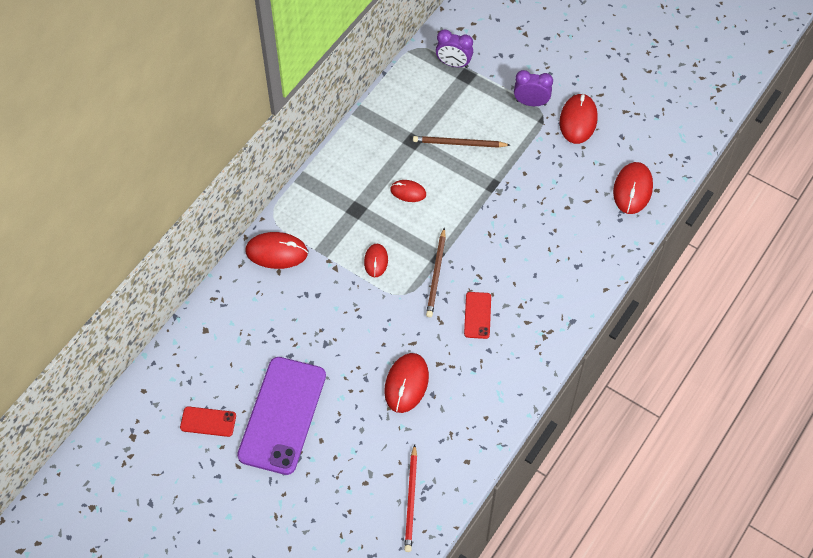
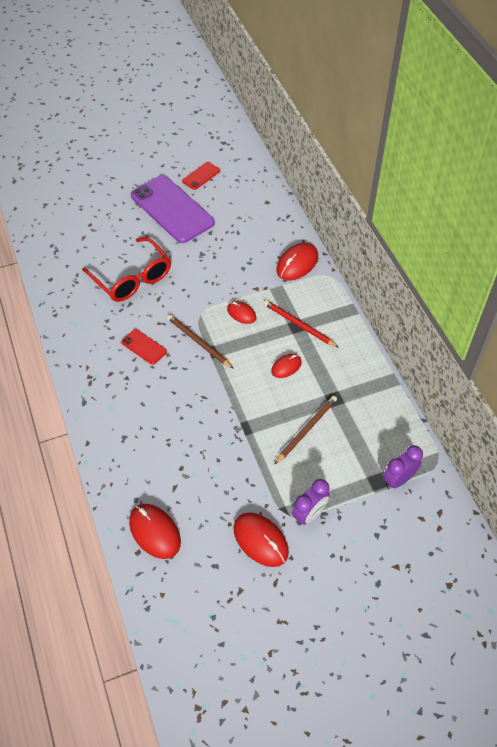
camera: 125 degrees right, 5 degrees down
(406, 384) = (132, 278): red mouse -> red glasses
(411, 500) = (56, 239): red pencil -> red pencil (299, 325)

